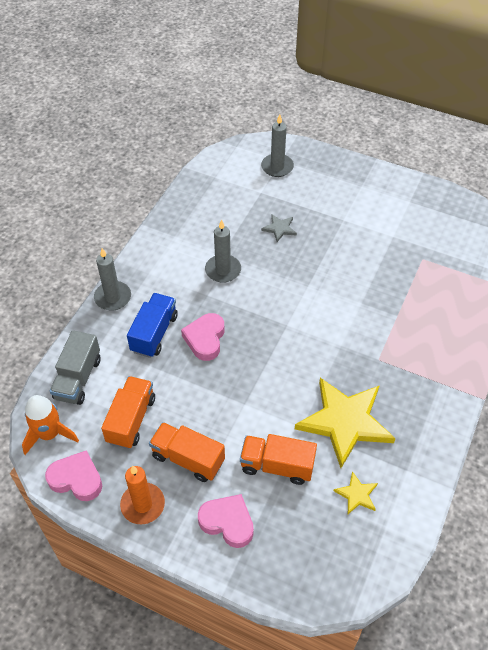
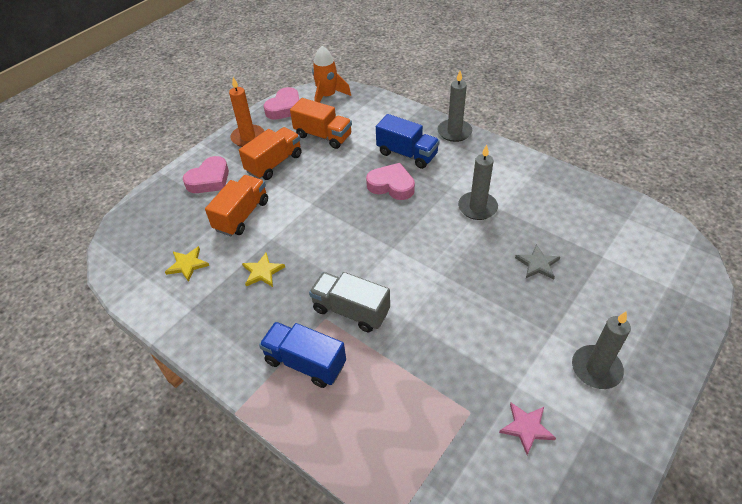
camera: 105 degrees right, 5 degrees down
(78, 378) = (372, 111): grey truck -> grey truck (351, 310)
(277, 167) = (653, 280): grey candle -> grey candle (596, 369)
(345, 422) = (262, 272): yellow star -> yellow star, size x0.43
(421, 230) = (526, 428): none -> pink star
(424, 363) = (305, 363): none -> blue truck

